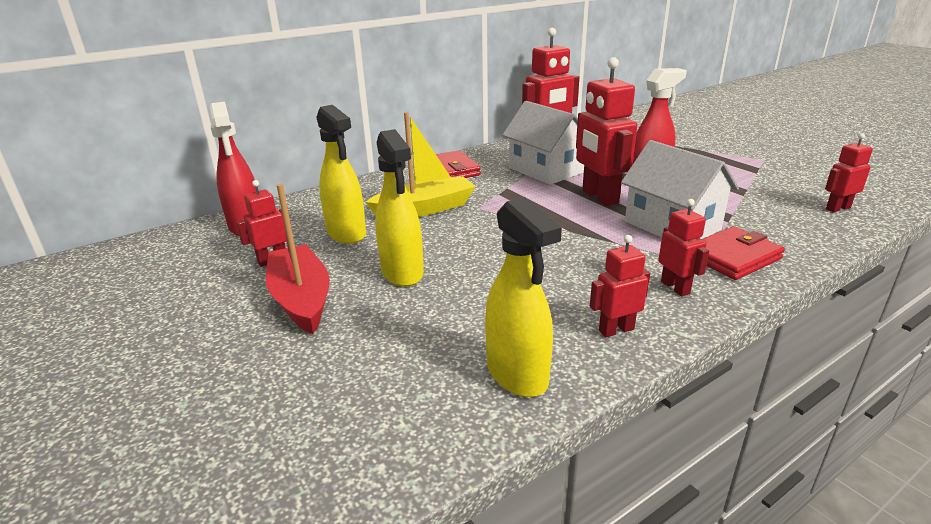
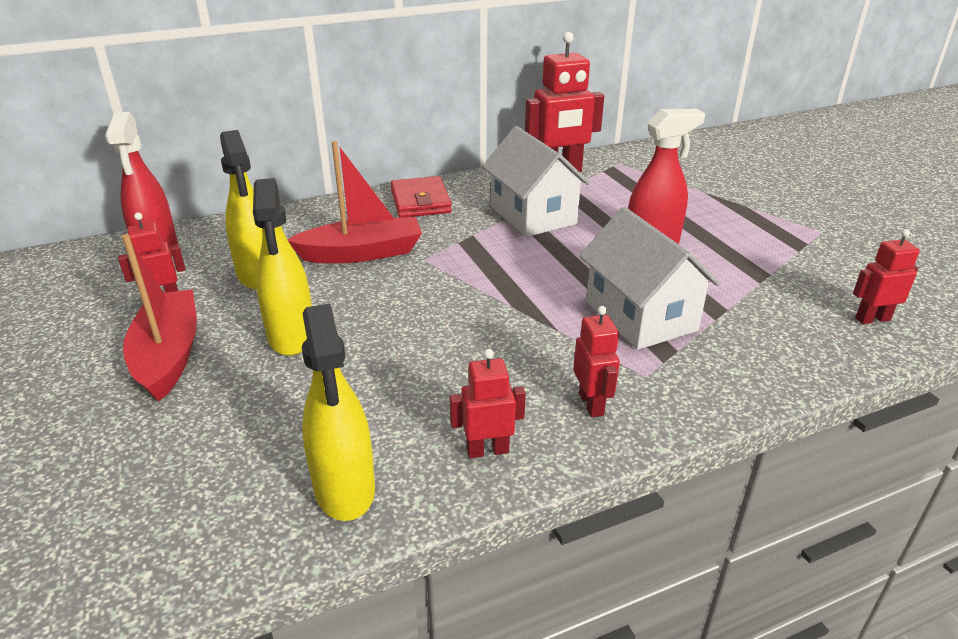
camera: 10 degrees right, 5 degrees up
(425, 209) = (361, 253): yellow boat -> red boat
(599, 197) = (575, 262): red robot -> none
(733, 257) = (688, 372): red wallet -> none

